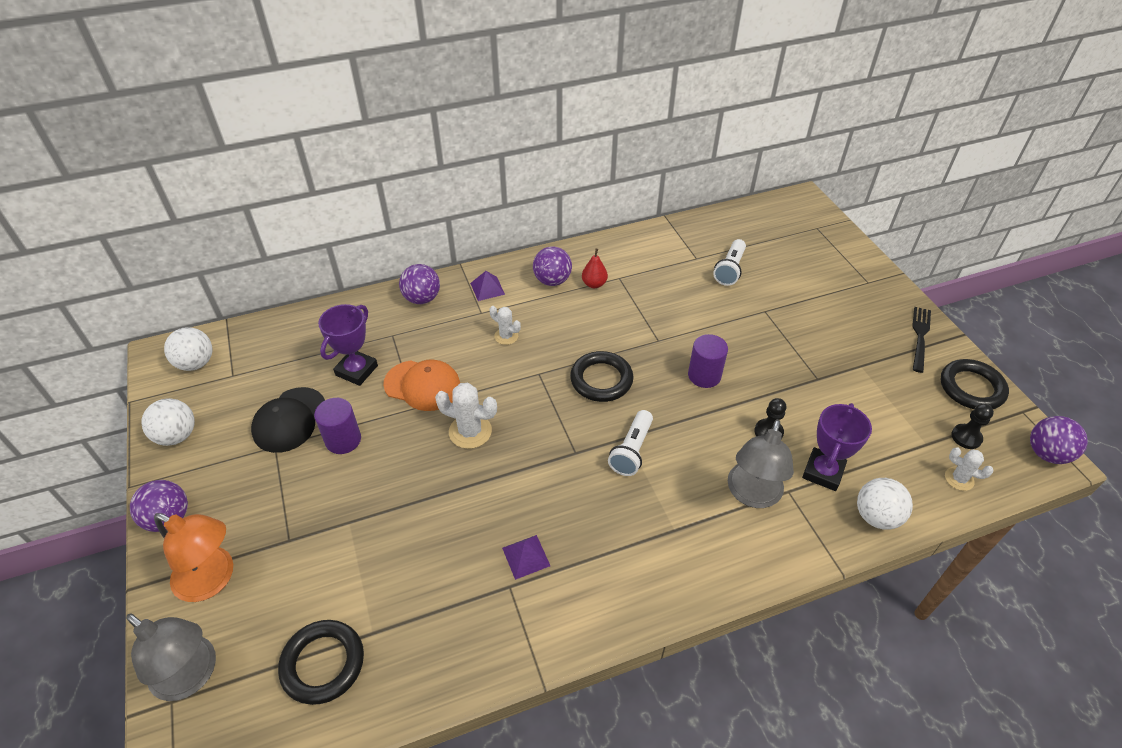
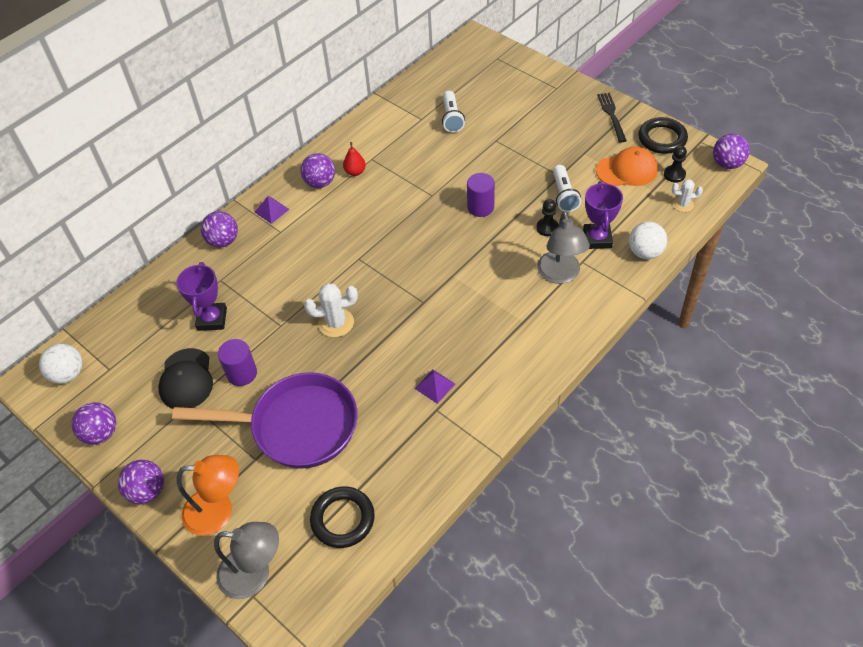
camera: 25 degrees left, 5 degrees up
(177, 436) = (101, 433): white ball -> purple ball
(353, 525) = (296, 426): none -> purple pan
(422, 385) = (274, 306): orange cap -> orange cap (627, 170)
(506, 336) = (313, 241): white cactus -> none
(601, 380) = (408, 242): black ring -> none
(632, 450) = (462, 282): white flashlight -> white flashlight (564, 195)

